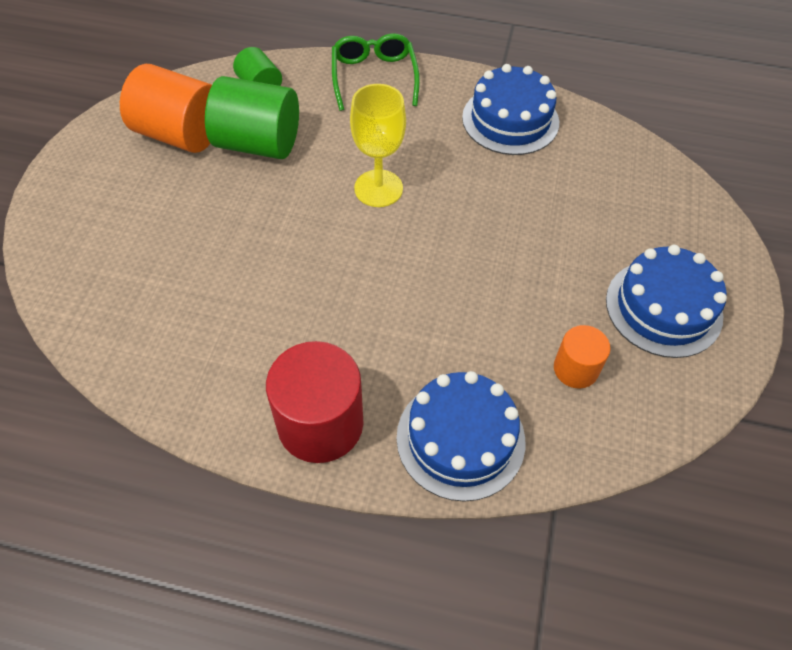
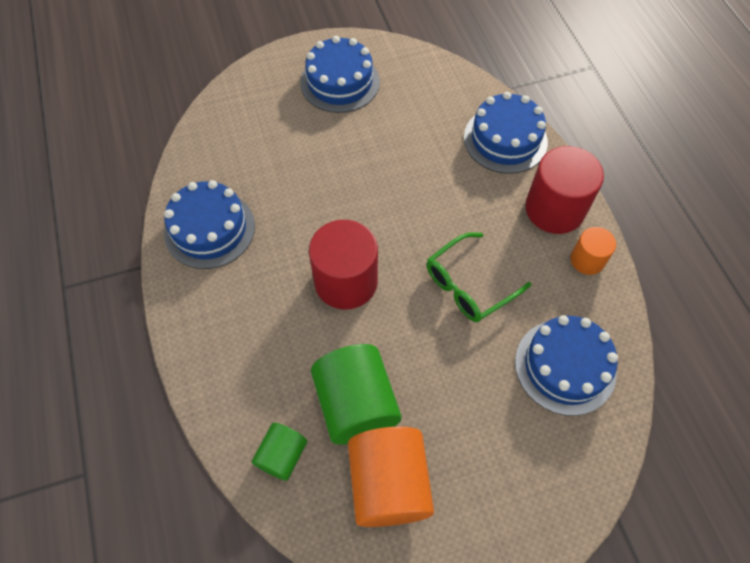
camera: 120 degrees left, 5 degrees up
(148, 307) = (565, 366): none -> blue cake
(374, 77) = (211, 360): green glasses -> green glasses (469, 285)
(378, 188) = (346, 281): yellow goblet -> red cylinder
(575, 369) = (417, 107): orange cylinder -> orange cylinder (587, 260)

